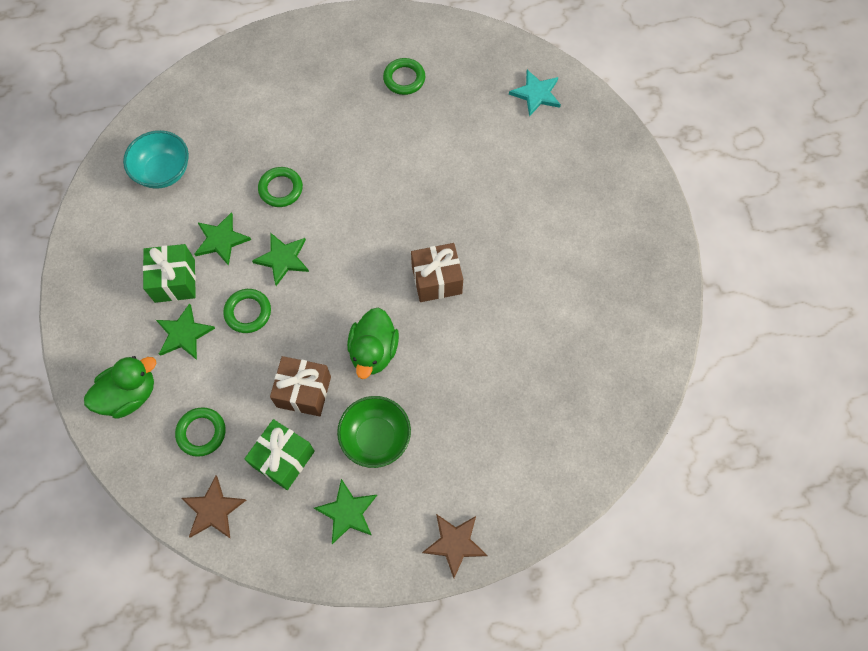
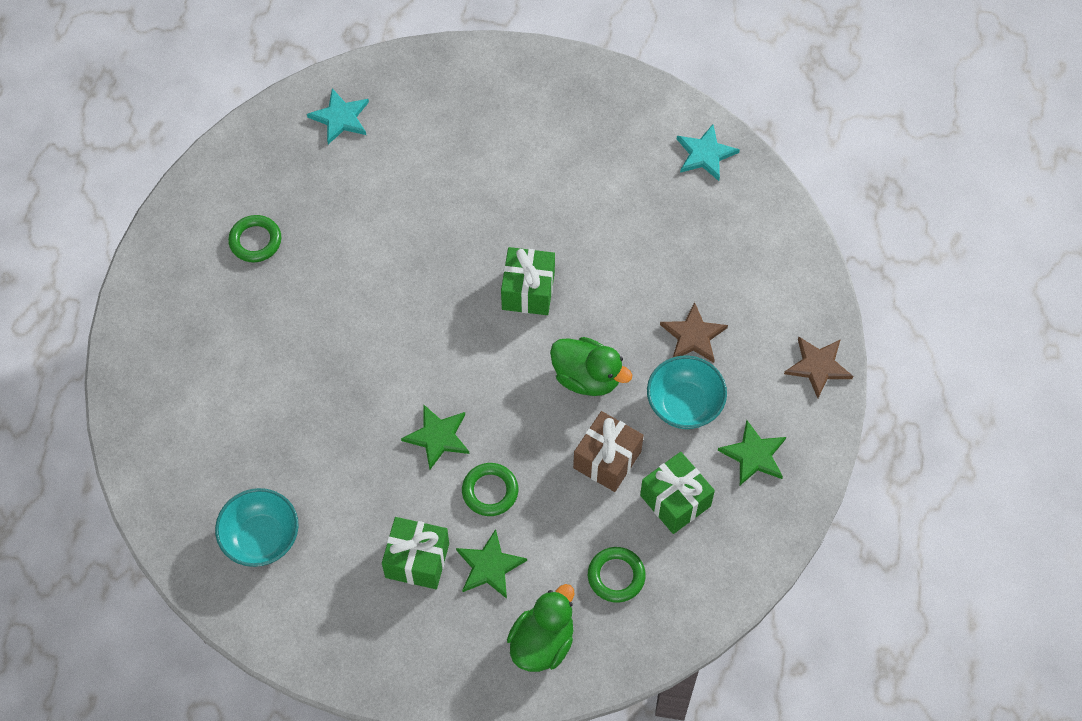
camera: 70 degrees left, 5 degrees down
(130, 394) = (542, 642): green duck -> green duck turned 45 degrees clockwise
(213, 510) = (707, 585): brown star -> brown star (693, 336)
(221, 240) = (385, 496): green star -> none
(281, 189) = (345, 414): green ring -> none
(376, 438) = (684, 404): green bowl -> turquoise bowl
(436, 280) = (528, 291): brown gift -> green gift
(631, 377) = (705, 154): none -> turquoise star

